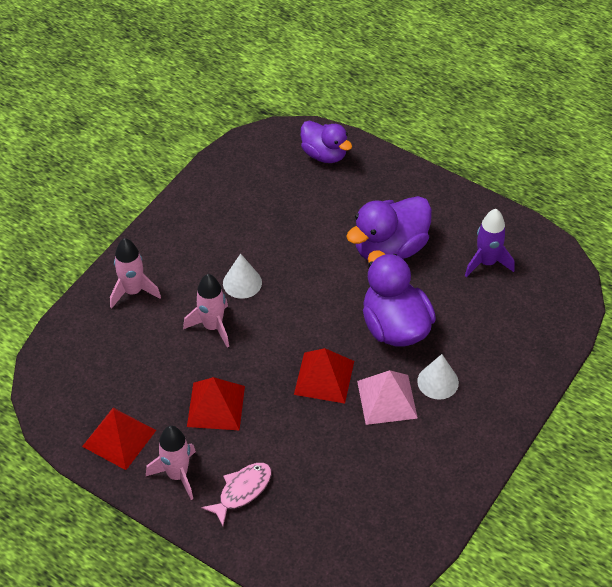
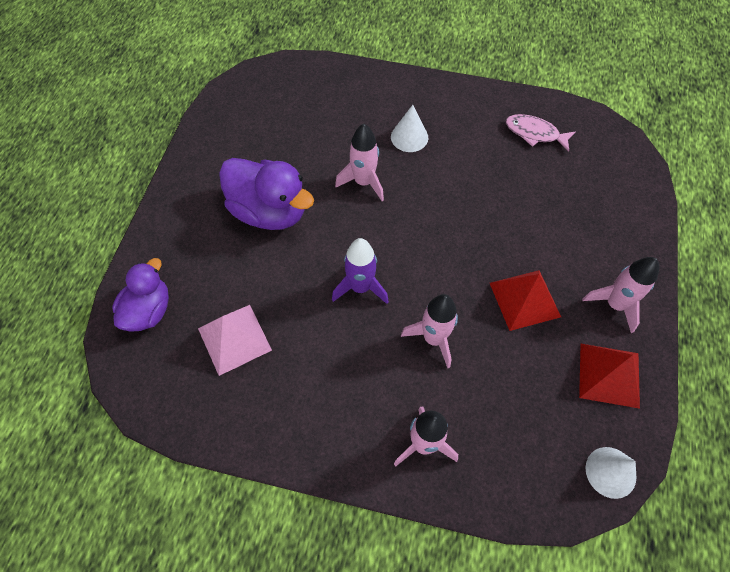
camera: 110 degrees left, 10 degrees up
(242, 282) = (364, 331): white cone -> white cone (610, 472)
(242, 491) = (597, 245): pink fish -> pink fish (534, 133)
(324, 377) = (446, 220): red pyramid -> none
(387, 399) = (445, 167): pink pyramid -> pink pyramid (234, 339)
(395, 326) = (363, 182): purple duck -> pink rocket
(486, 262) = (261, 133): purple rocket -> purple rocket (360, 287)

